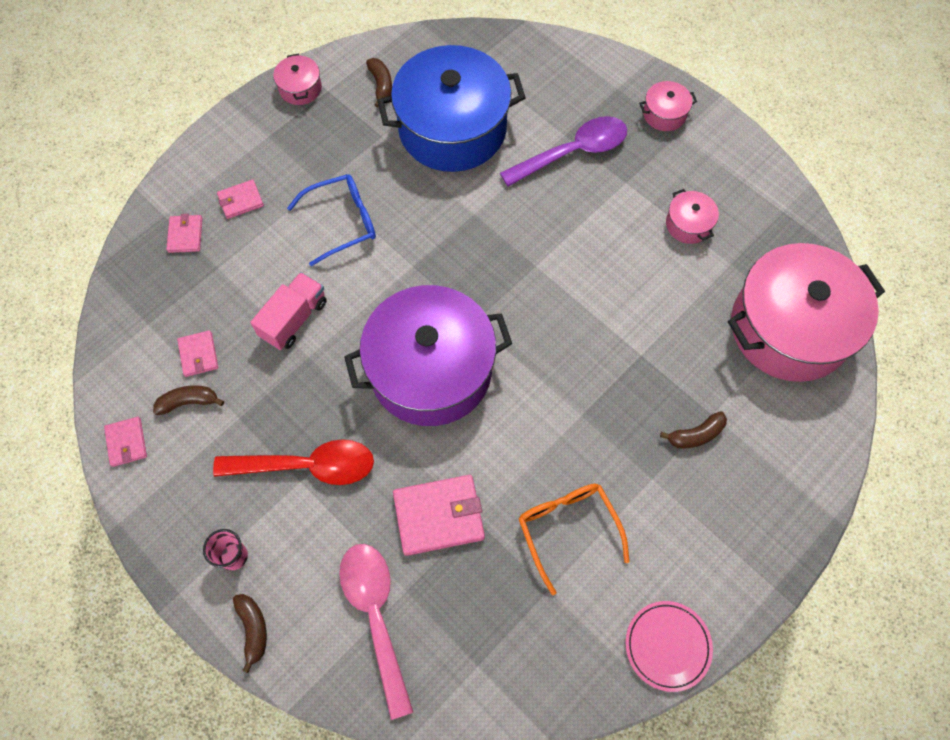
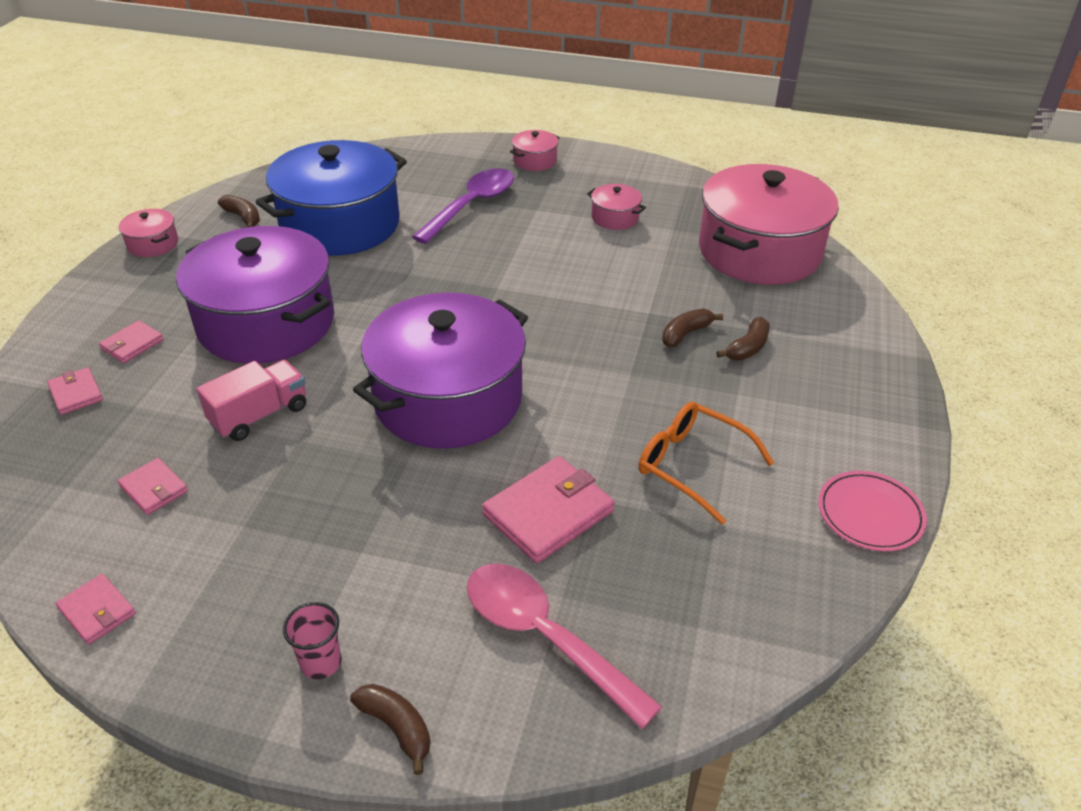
camera: 30 degrees left, 25 degrees down
(188, 402) = (165, 537): brown banana -> brown banana (685, 334)
(294, 319) = (259, 415): pink truck -> pink truck turned 45 degrees clockwise
(307, 466) = (361, 534): red spoon -> none
(342, 222) = (266, 323): blue glasses -> purple pot

